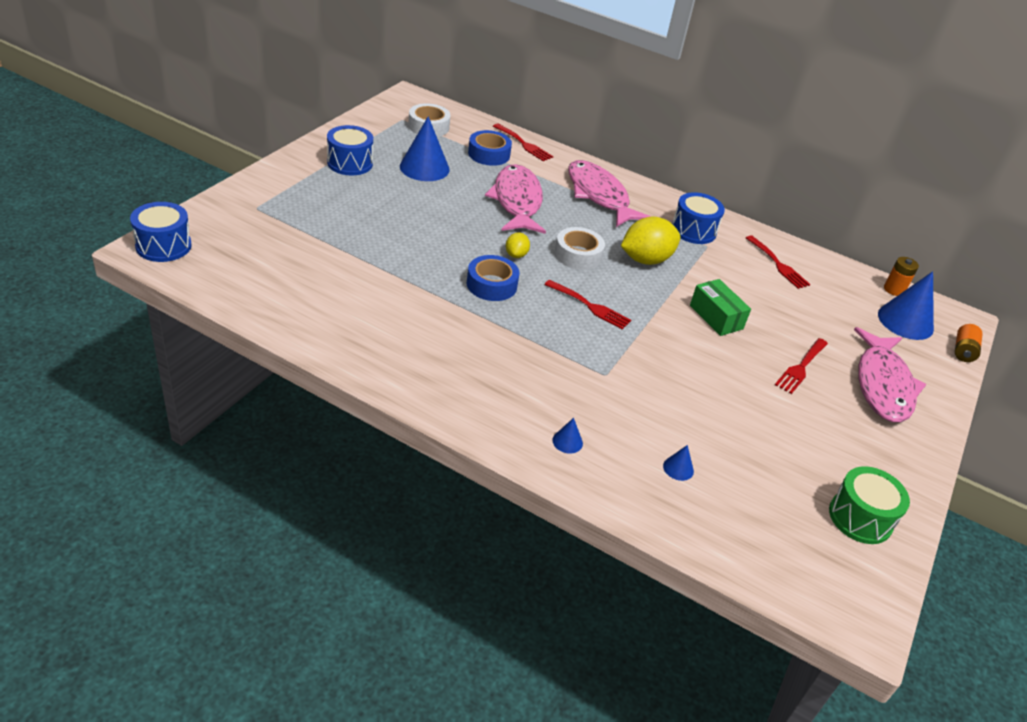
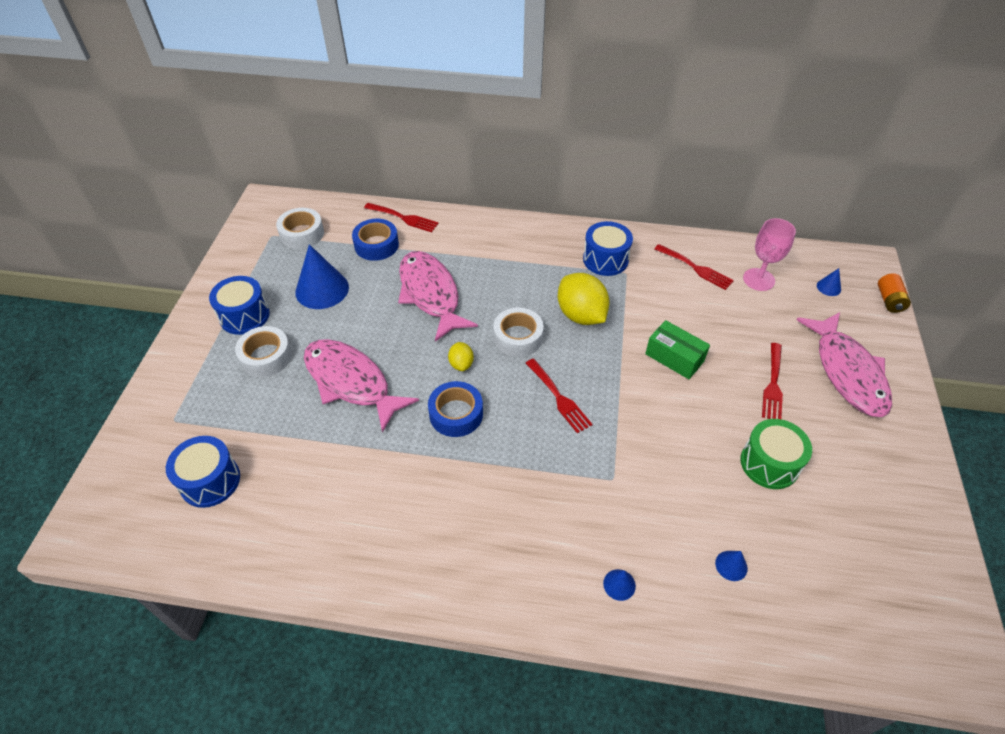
camera: 15 degrees left, 10 degrees up
(163, 246) = (95, 520): blue drum -> blue drum (210, 481)
(353, 194) = (266, 357): none -> white tape
(590, 306) = (559, 398): red fork -> red fork turned 45 degrees clockwise
(599, 195) = (502, 253): pink fish -> pink fish (351, 382)
(645, 260) = (581, 315): yellow lemon -> yellow lemon turned 75 degrees counterclockwise
(836, 292) = (758, 279): none -> pink goblet
(860, 518) = (906, 543): green drum -> green drum (769, 463)
(894, 290) = (802, 254): orange battery -> none
(905, 321) = (828, 287): blue cone -> blue cone, size x0.45

